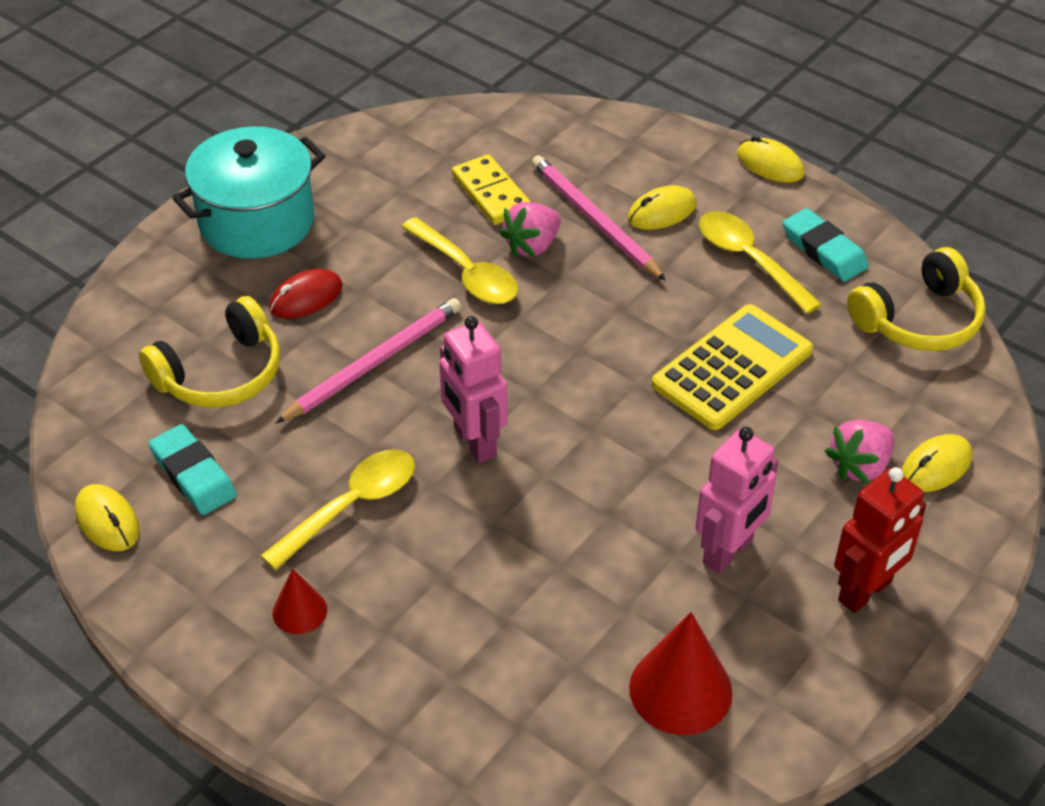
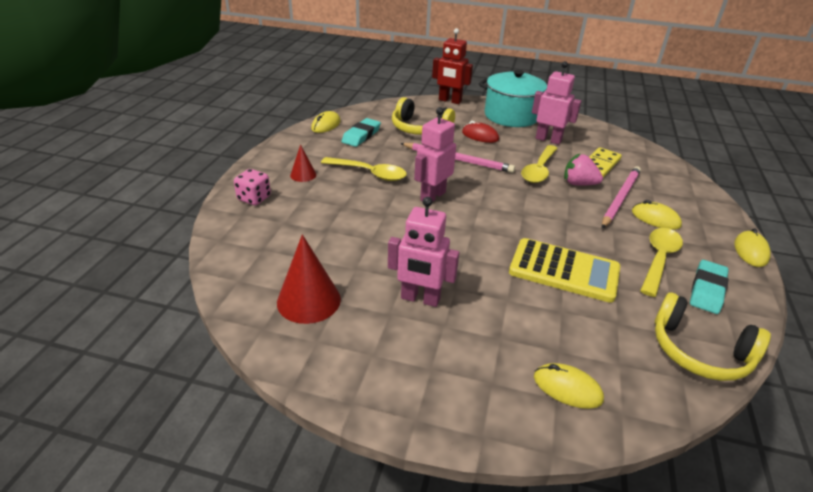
camera: 65 degrees right, 10 degrees down
(347, 709) = (254, 198): none -> pink dice
(375, 214) = (548, 140): none -> pink robot
(859, 466) = (534, 345): pink strawberry -> none
(865, 591) = (427, 370): red robot -> red robot (449, 101)

